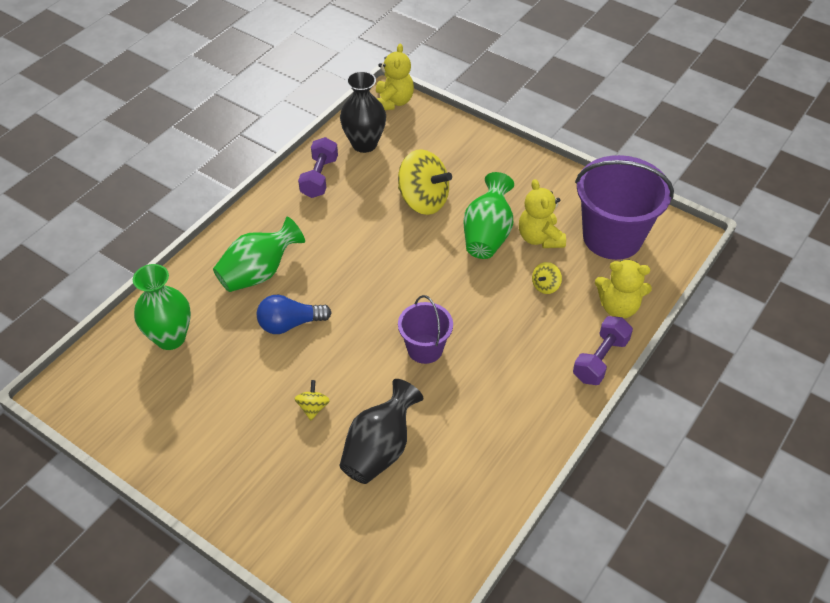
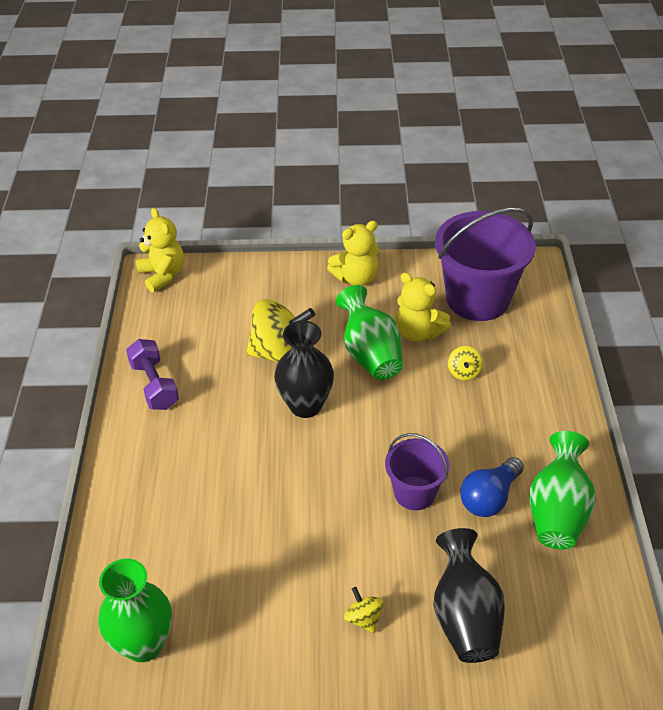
camera: 35 degrees left, 5 degrees down
(259, 273) = (179, 517): green vase -> green vase (557, 512)
(290, 324) = (261, 549): blue light bulb -> blue light bulb (489, 498)
(364, 144) = (171, 329): black vase -> black vase (305, 405)
(600, 359) = (569, 411): purple dumbbell -> none
(618, 307) = (540, 356): yellow teddy bear -> yellow teddy bear (356, 278)

